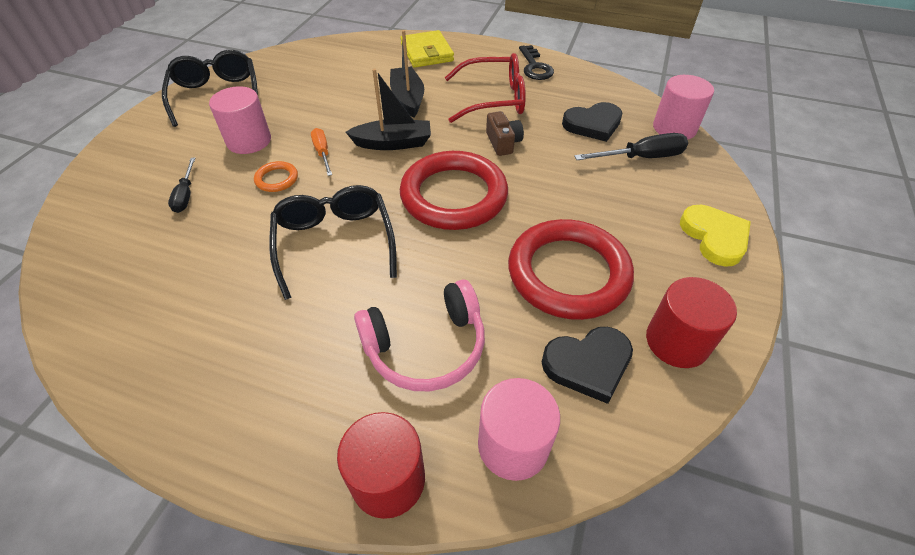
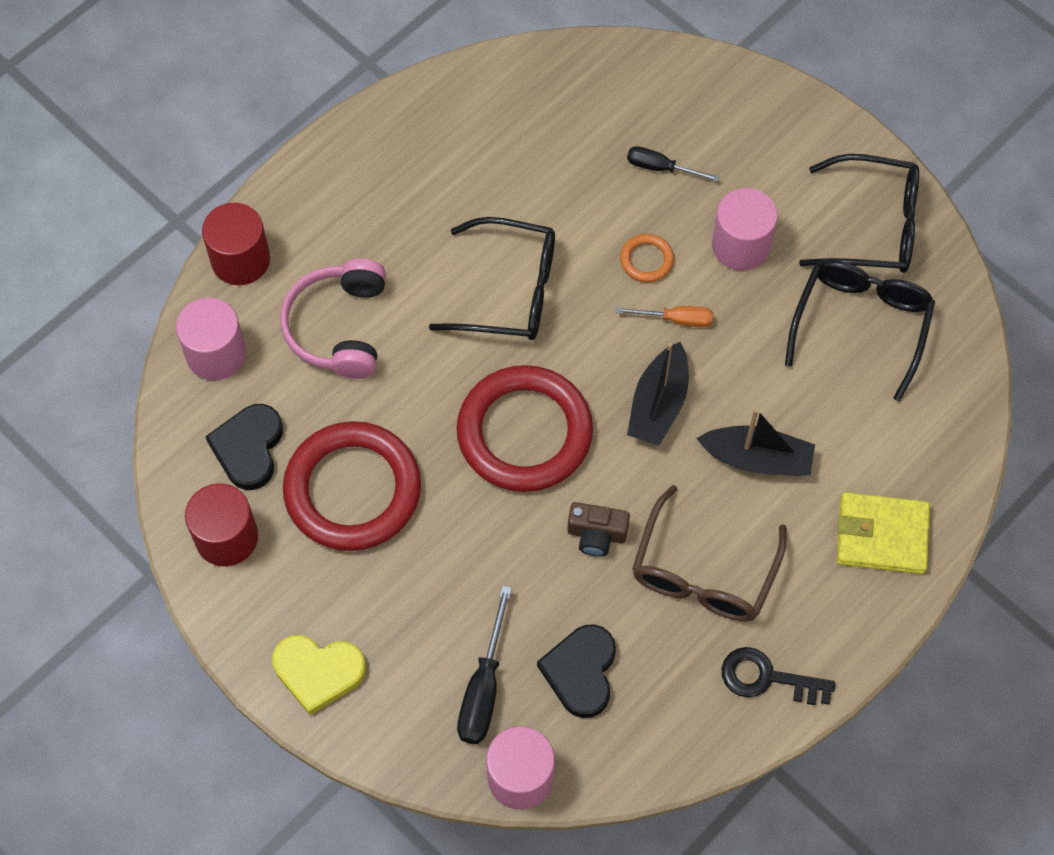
camera: 115 degrees right, 15 degrees up
(295, 85) = (860, 326): none -> black glasses
(492, 99) = (704, 570): red glasses -> brown glasses

